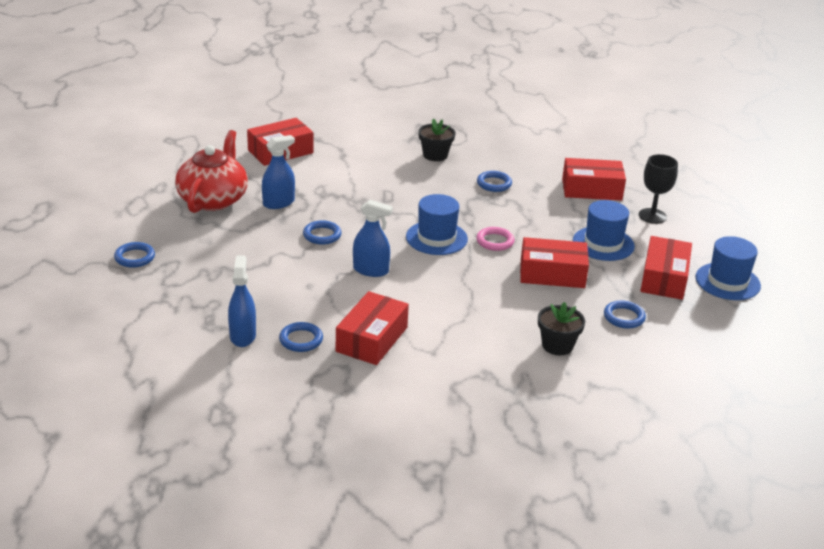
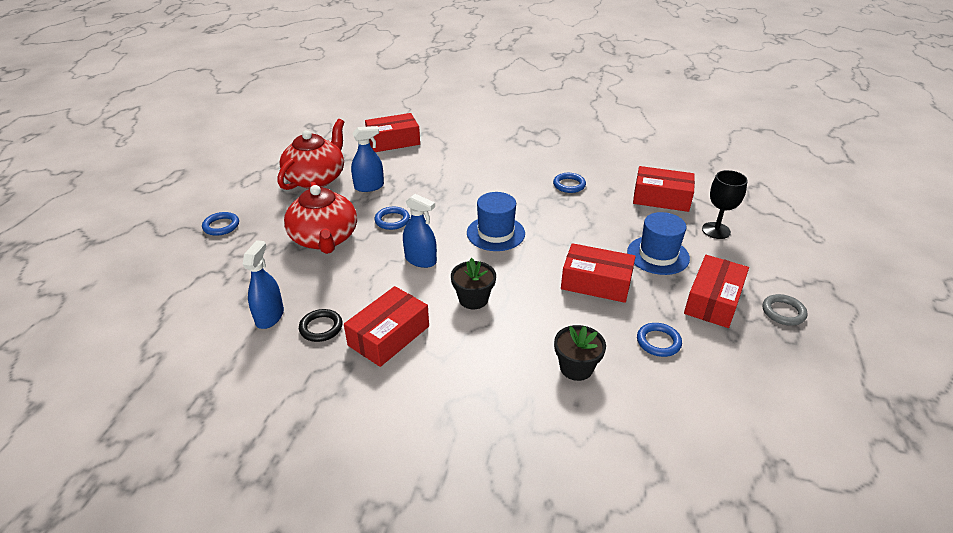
camera: 15 degrees right, 5 degrees up
(258, 260) = (324, 239): none -> red teapot
(301, 340) = (321, 328): blue ring -> black ring
(435, 155) = (525, 154): black flower pot -> black flower pot (473, 299)
(495, 241) = (550, 242): pink ring -> none
(727, 281) = (783, 312): blue hat -> grey ring

